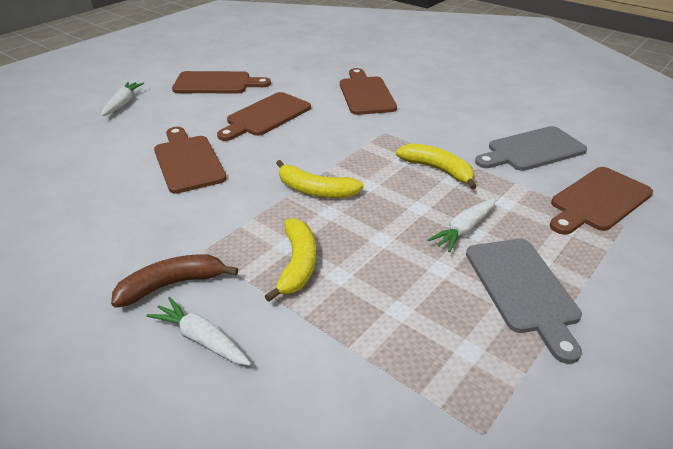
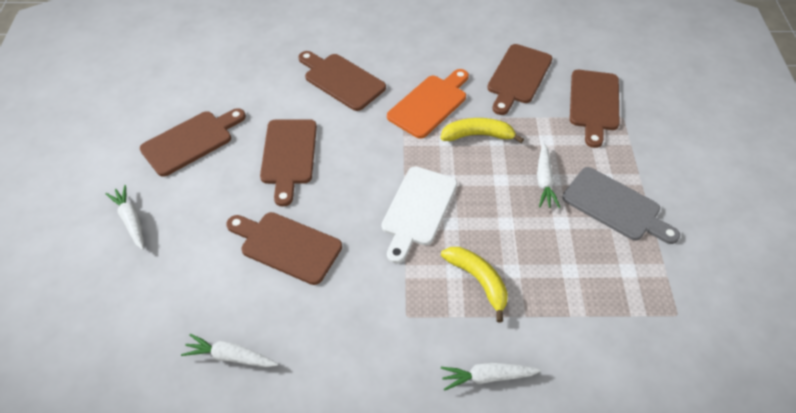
camera: 40 degrees left, 15 degrees up
(57, 199) = (230, 356): none -> white carrot
(172, 285) = (420, 356): brown banana -> none
(315, 190) = (418, 209): yellow banana -> white cutting board
(420, 134) = (429, 104): none -> orange cutting board
(532, 150) = (518, 77): grey cutting board -> brown cutting board

